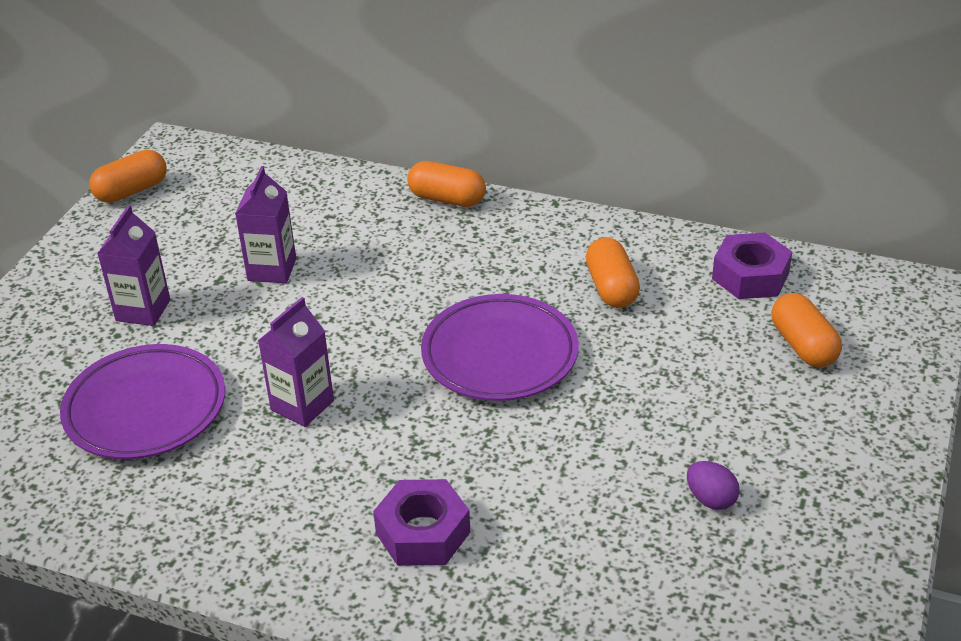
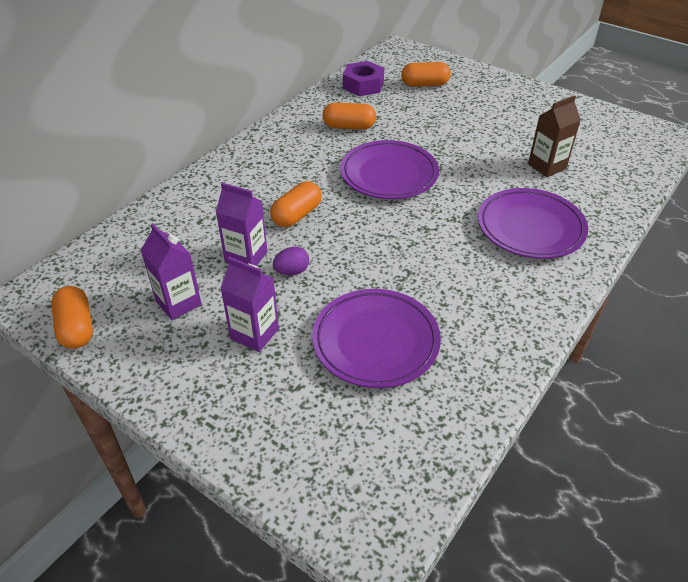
camera: 75 degrees left, 5 degrees up
(302, 405) = (403, 261): purple carton -> purple carton (178, 303)
(423, 533) = (530, 228): purple nut -> purple plate
(447, 199) = (220, 167): orange capsule -> orange capsule (297, 215)
(612, 539) = (546, 166): none -> brown carton
(711, 499) = (525, 133): purple egg -> purple egg (292, 271)

